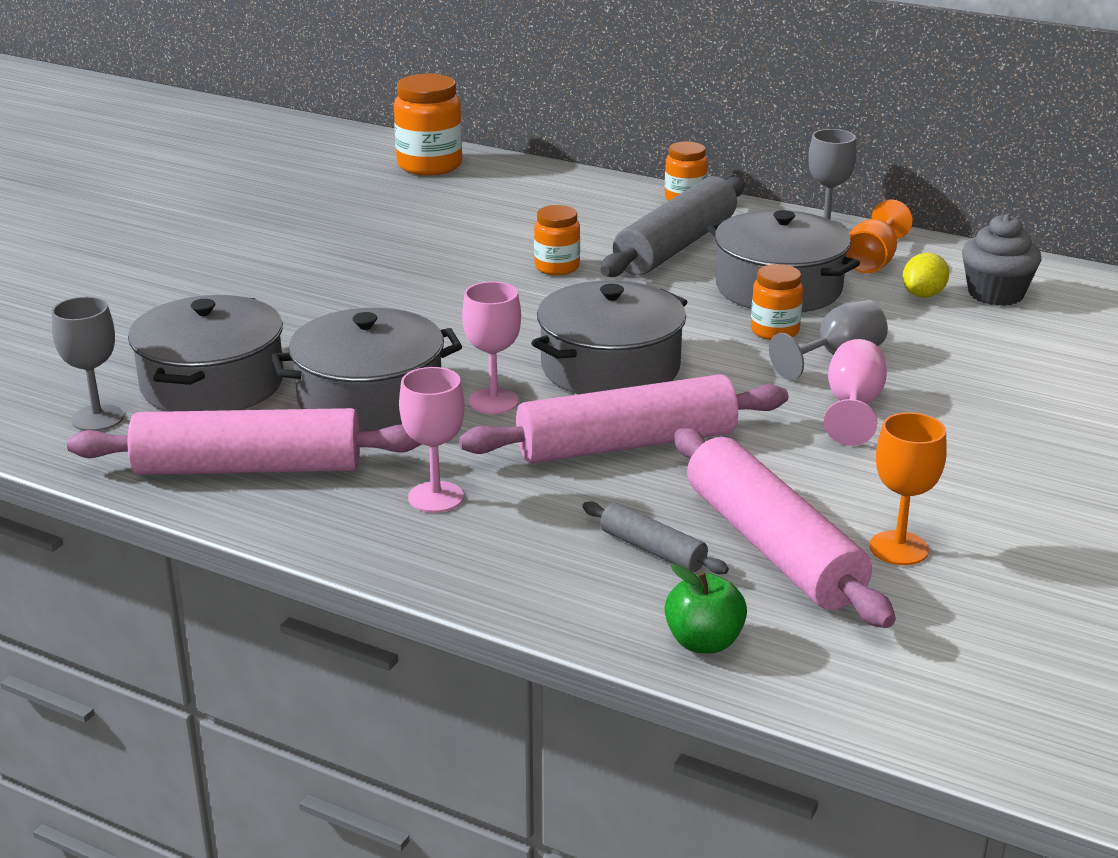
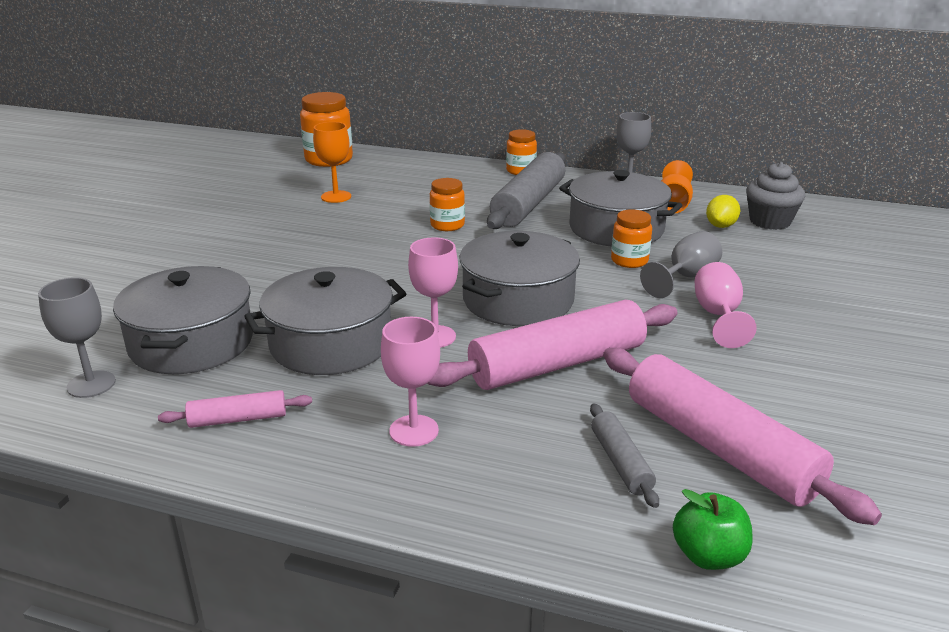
camera: 10 degrees left, 0 degrees up
(248, 468) = (238, 419): pink rolling pin -> pink rolling pin, size x0.48
(652, 550) = (620, 462): grey rolling pin -> grey rolling pin turned 45 degrees clockwise
(899, 548) = (821, 437): orange goblet -> orange goblet (336, 197)

